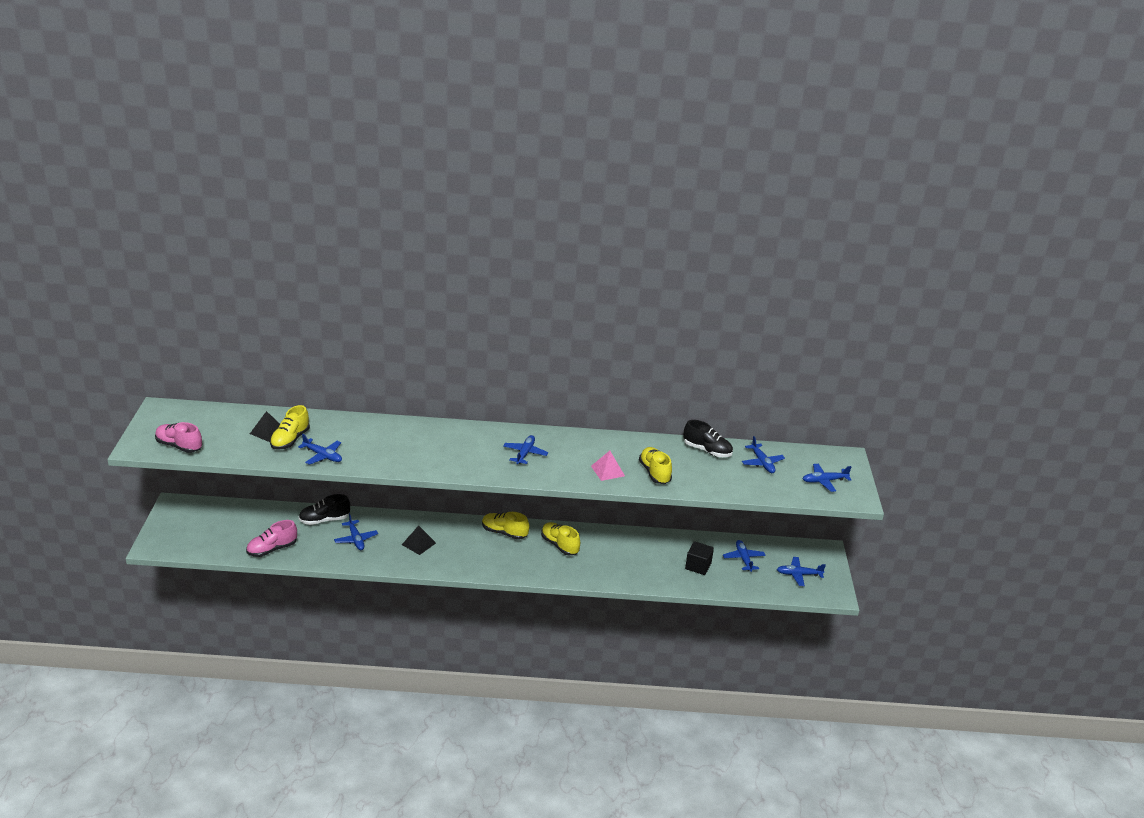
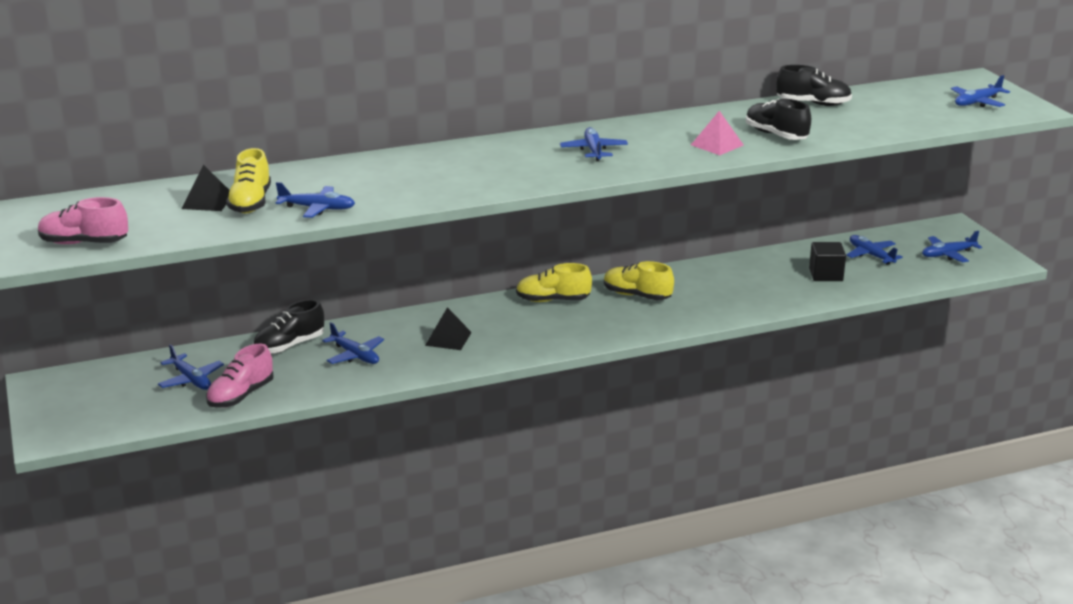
camera: 20 degrees left, 5 degrees down
(654, 473) = (776, 135): yellow shoe -> black shoe
(762, 463) = (889, 101): blue plane -> blue plane (191, 380)

